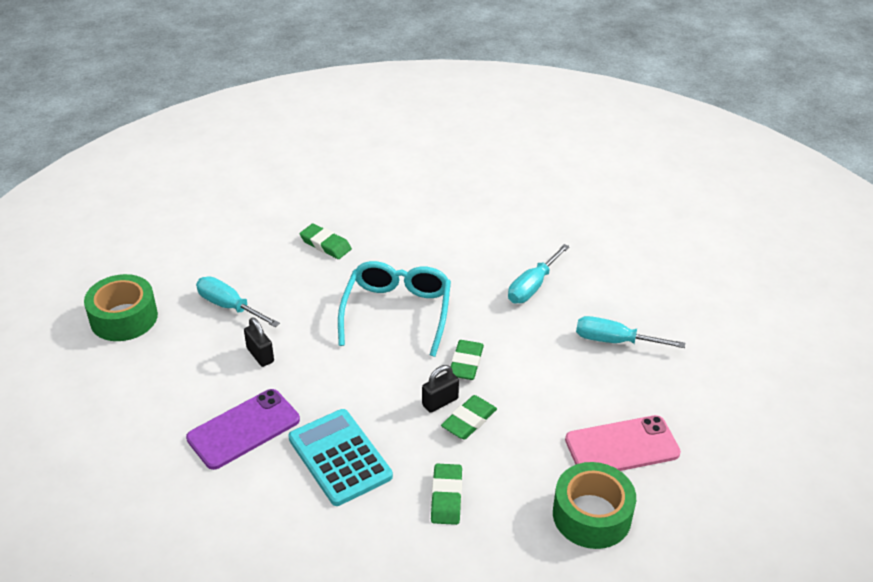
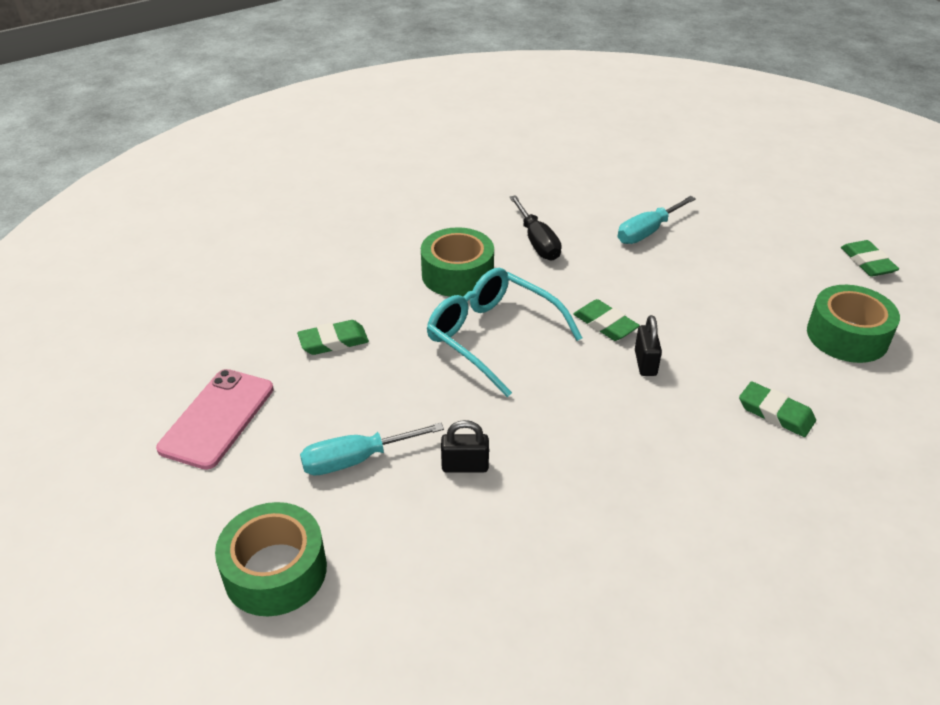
camera: 55 degrees left, 0 degrees up
(244, 429) = (575, 529): purple phone -> none
(339, 457) = (674, 466): turquoise calculator -> none
(450, 265) = (457, 274): none -> green tape
(469, 420) = (684, 355): green eraser -> green eraser (867, 262)
(532, 286) = (537, 242): turquoise screwdriver -> black screwdriver
(622, 446) = (777, 285): pink phone -> pink phone (217, 418)

